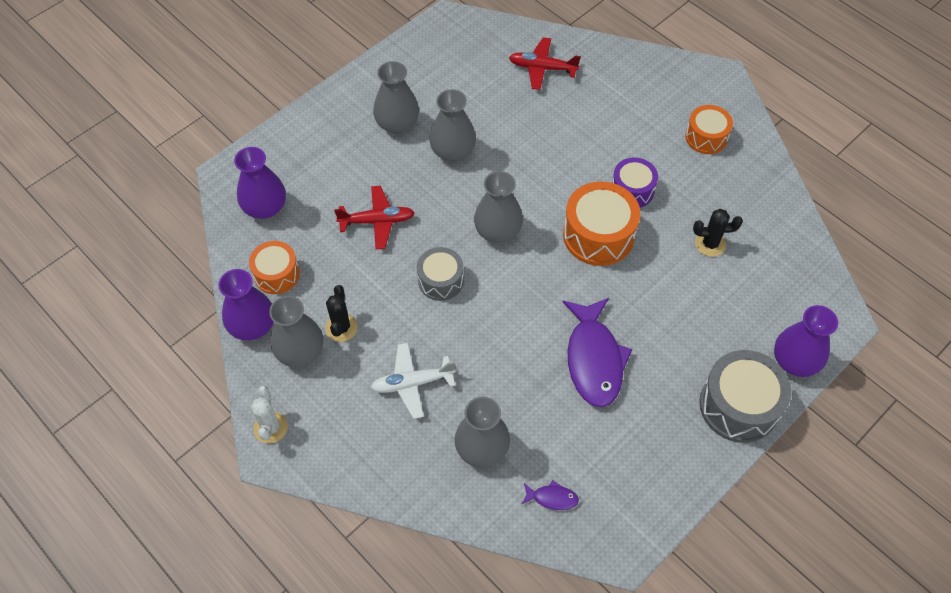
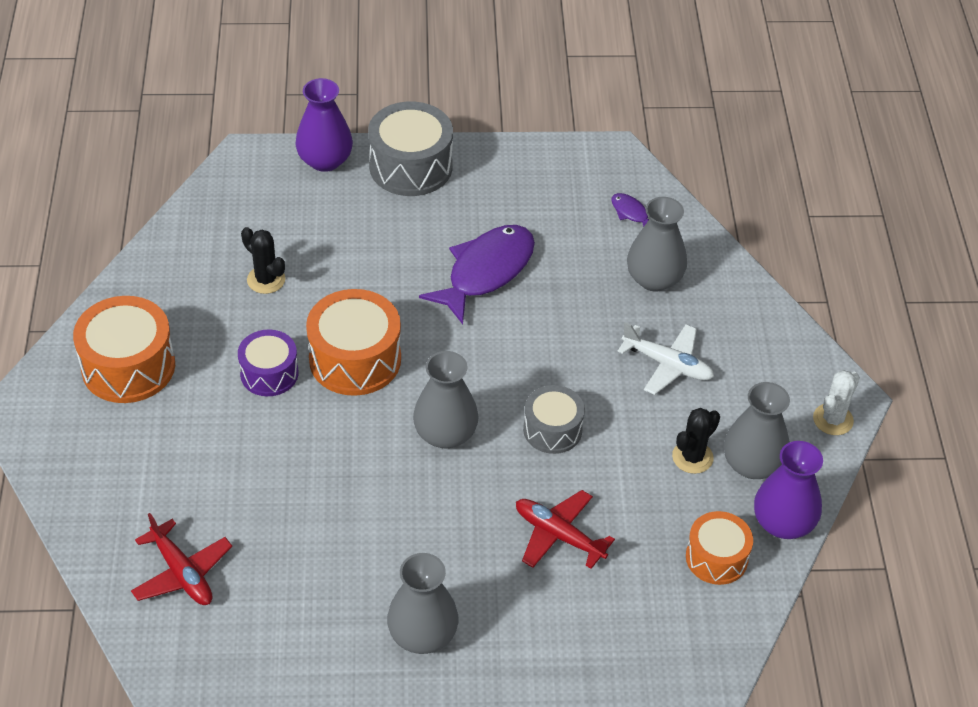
camera: 140 degrees left, 10 degrees down
(265, 207) = (669, 646): purple vase -> none
(453, 151) = (397, 551): grey vase -> none
(706, 137) = (128, 366): orange drum -> orange drum, size x1.60

